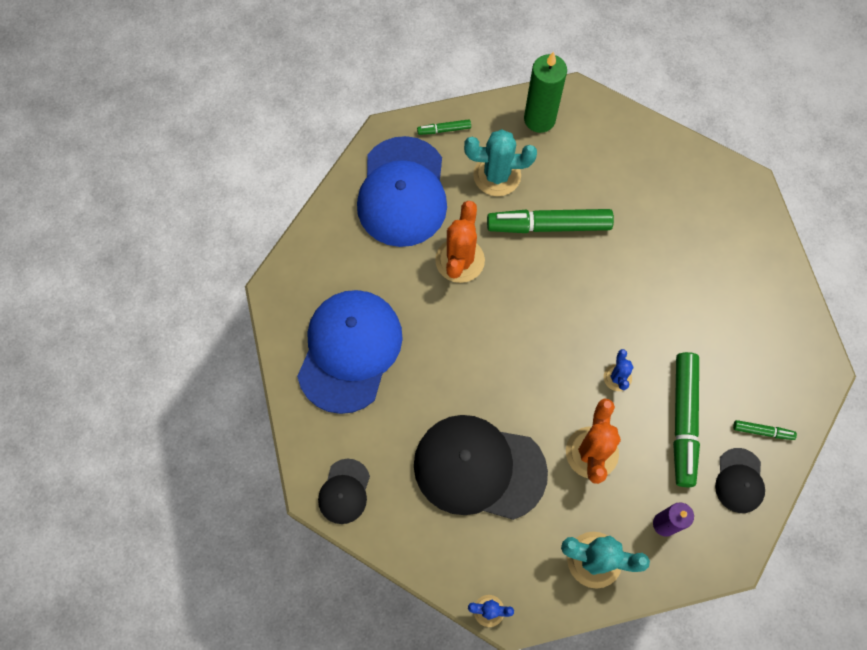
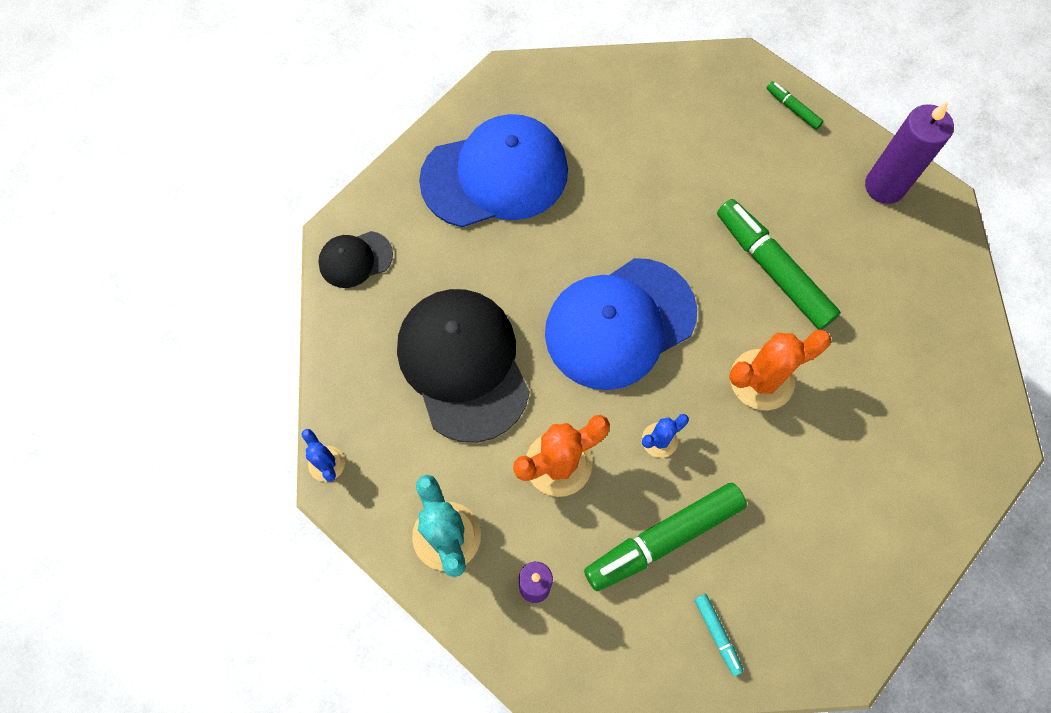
camera: 55 degrees right, 0 degrees up
(402, 192) = (694, 115): blue cap -> blue cap (620, 323)
(460, 260) = (665, 211): orange cactus -> orange cactus (761, 380)
(497, 175) = (786, 186): turquoise cactus -> none
(539, 119) = (884, 186): green candle -> purple candle
(739, 480) = (641, 641): black cap -> none
(762, 431) = (717, 634): green marker -> turquoise marker

